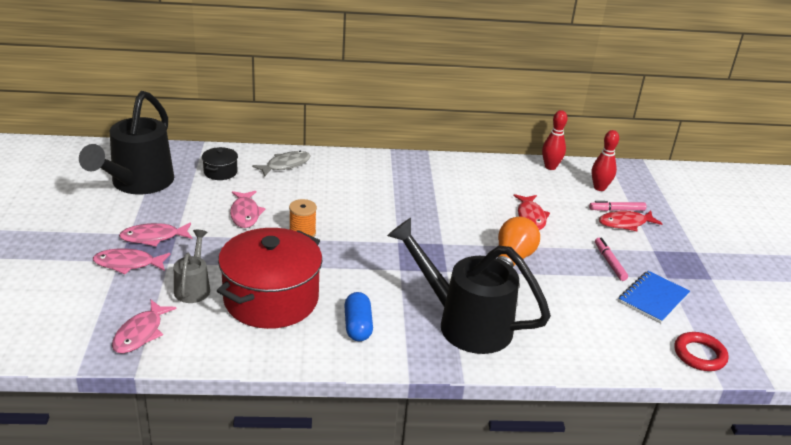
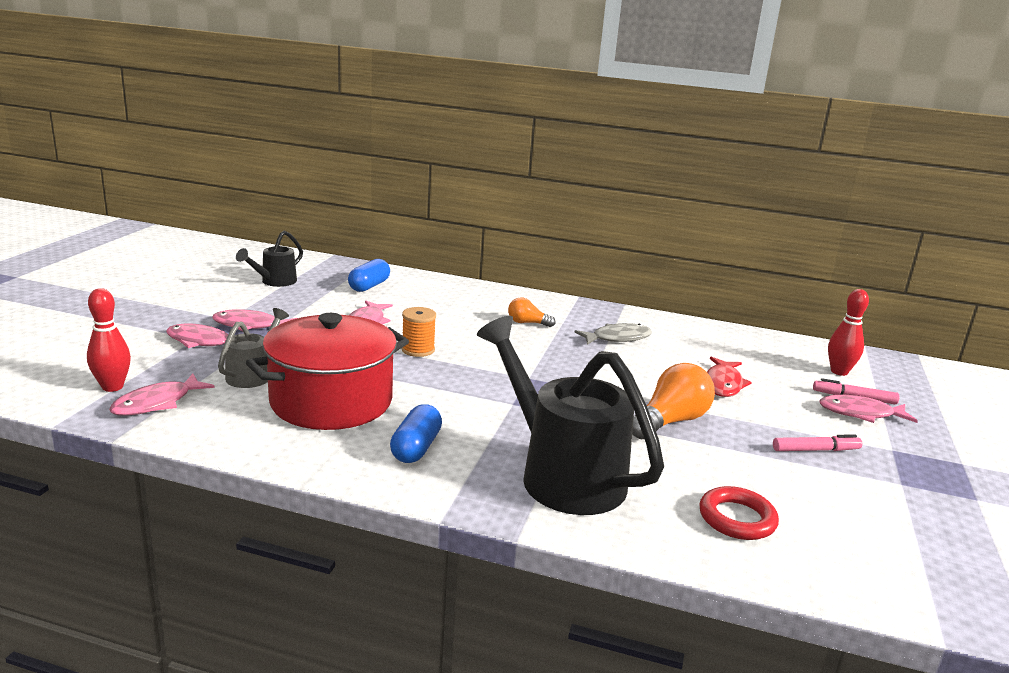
camera: 20 degrees right, 10 degrees down
(138, 183) = (275, 282): black watering can -> black watering can, size x0.50
(220, 172) = (369, 286): black pot -> blue capsule
(285, 165) = (445, 291): grey fish -> grey fish (617, 338)
(367, 186) = (527, 323): none -> orange light bulb
(550, 167) = (778, 341): red bowling pin -> red bowling pin (112, 387)
(609, 262) = (815, 450): pink marker -> pink marker turned 75 degrees clockwise
(625, 223) = (860, 413): red fish -> pink fish
(653, 298) = (867, 503): blue notebook -> none
(699, 355) = (918, 590): red ring -> red ring (737, 518)

